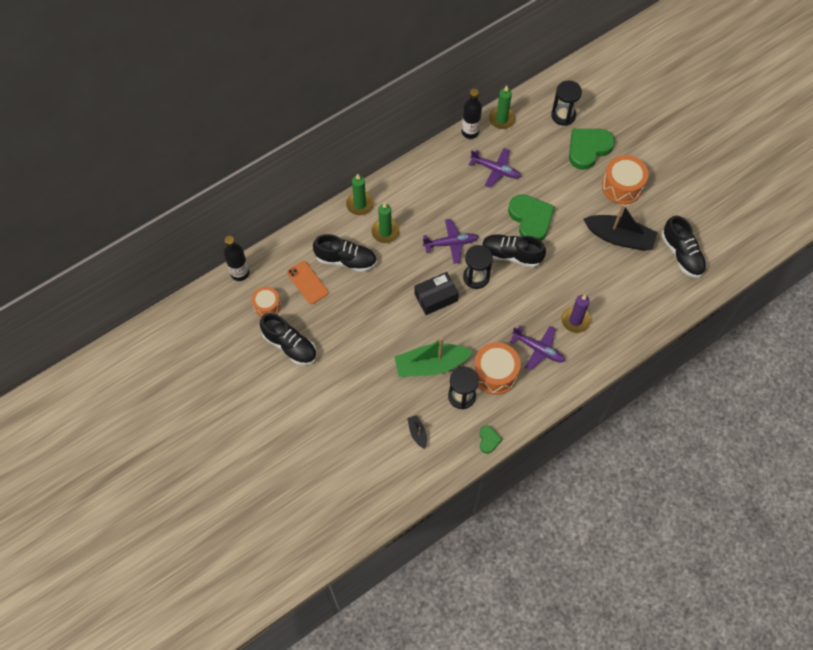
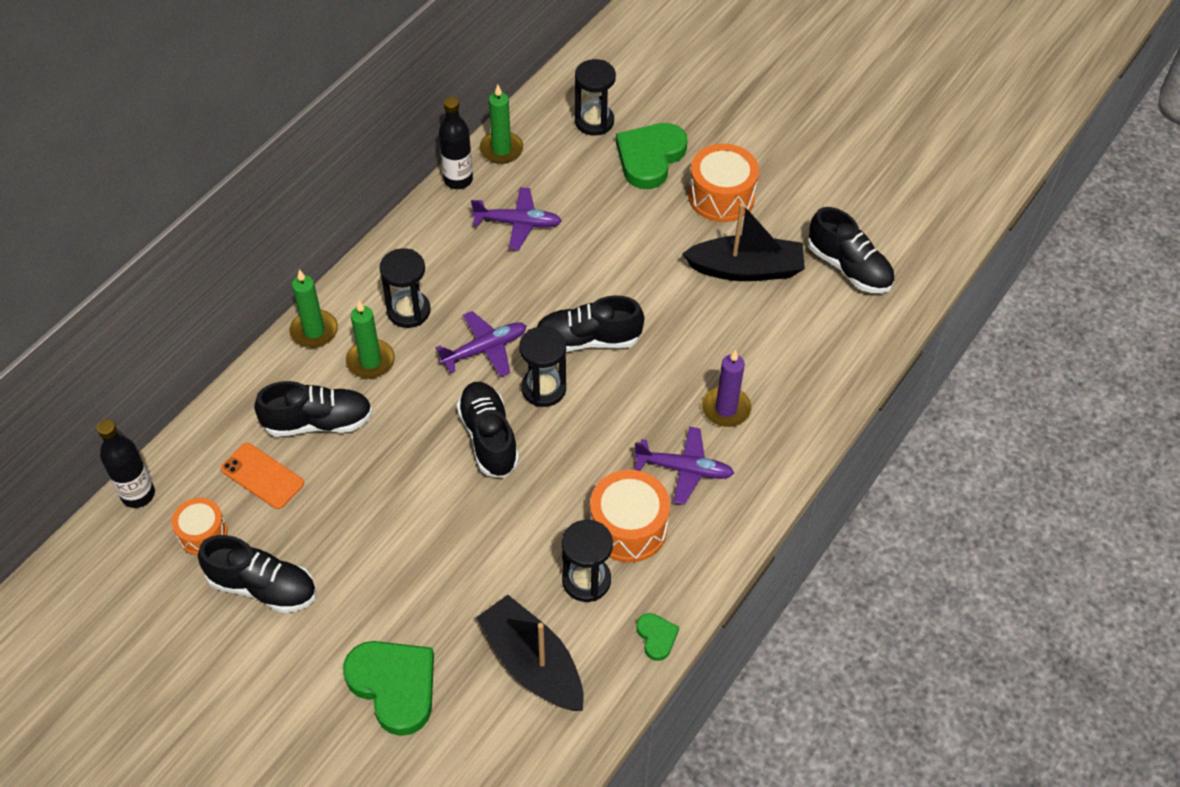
camera: 20 degrees left, 10 degrees down
(416, 207) = (408, 311): none -> black hourglass
(417, 433) = (533, 664): black boat -> black boat, size x2.21
(431, 365) = (517, 546): green boat -> none
(436, 297) = (489, 438): black box -> black shoe
(531, 219) = (599, 279): green heart -> green heart (394, 686)

